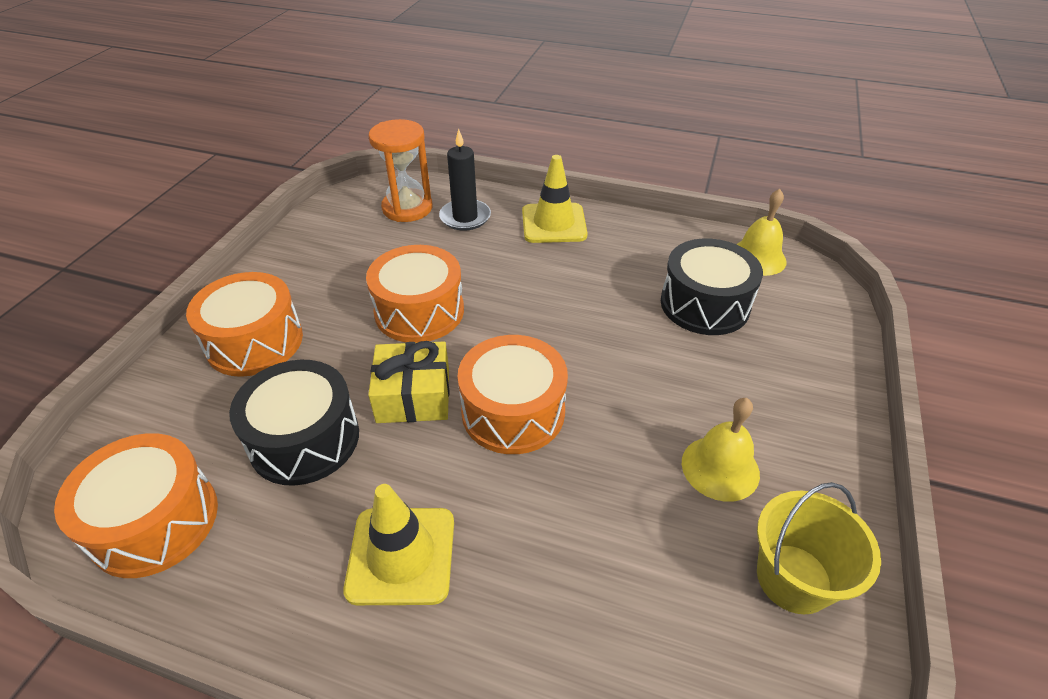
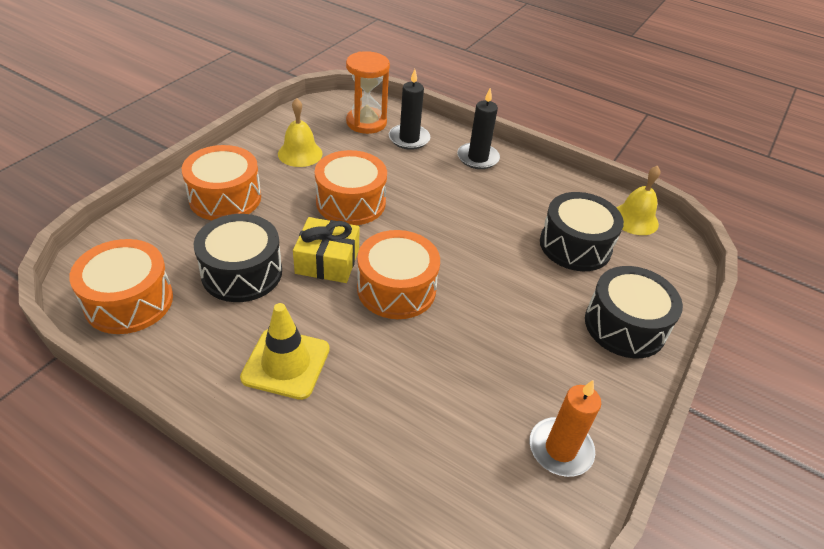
camera: 10 degrees right, 0 degrees up
(554, 223) = (478, 158): yellow traffic cone -> black candle
(720, 468) = (537, 364): yellow bell -> yellow bell (300, 153)
(793, 578) = (560, 449): yellow bucket -> orange candle
(800, 390) = (625, 326): none -> black drum

